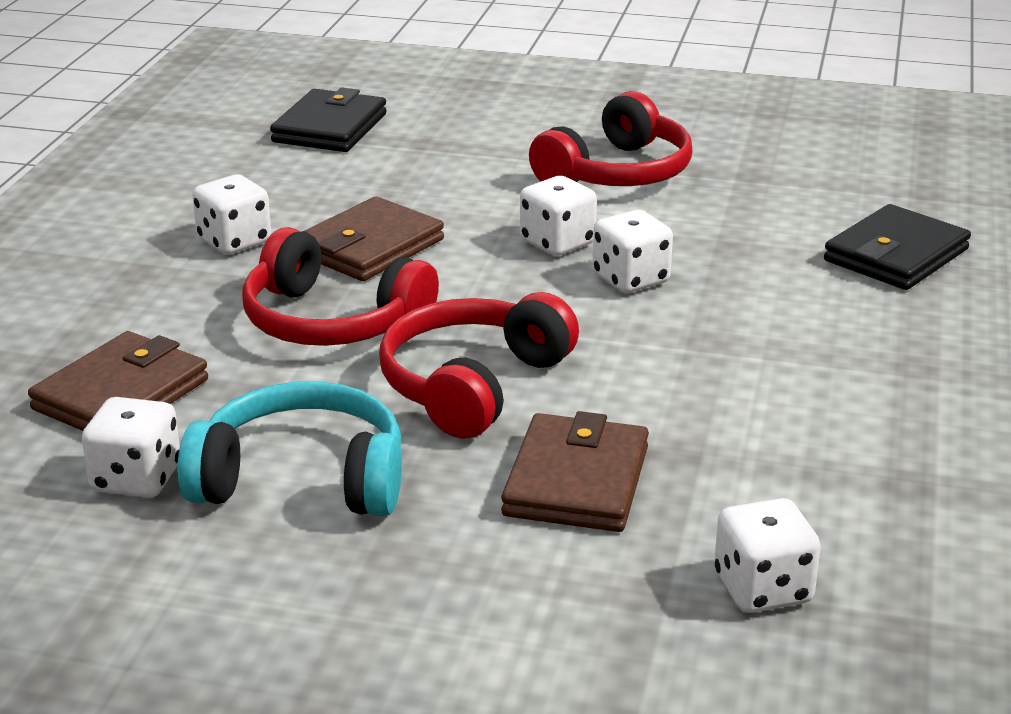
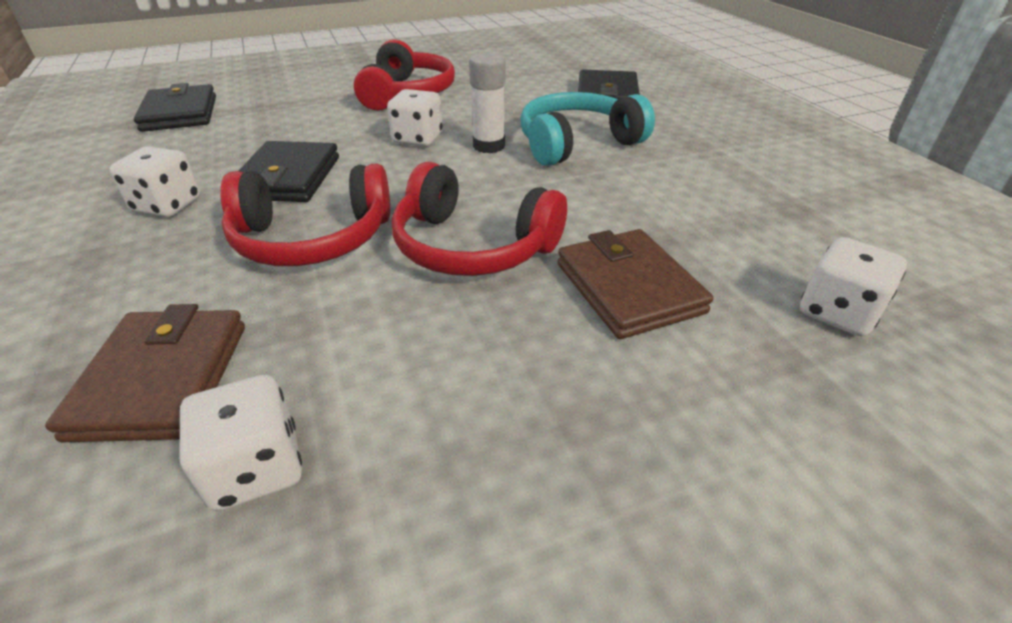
camera: 35 degrees left, 10 degrees up
(302, 479) = (426, 385): turquoise headphones -> turquoise headphones (577, 143)
(369, 247) = (288, 178): brown wallet -> black wallet
(473, 385) = (472, 246): red headphones -> red headphones turned 60 degrees counterclockwise
(630, 279) = (489, 146): white dice -> white glue stick

